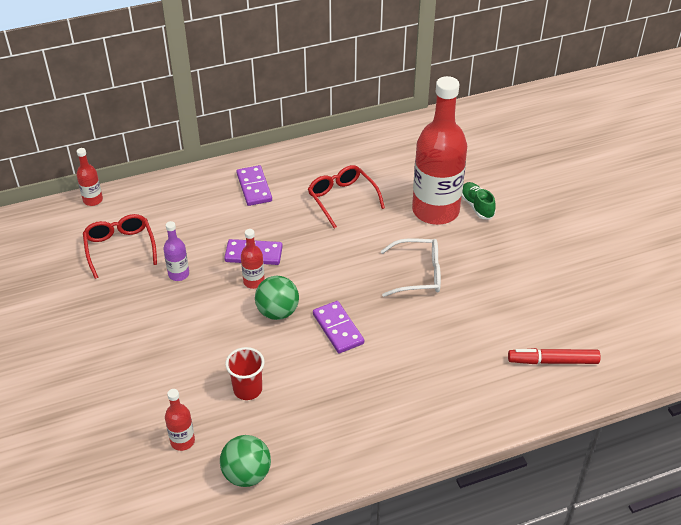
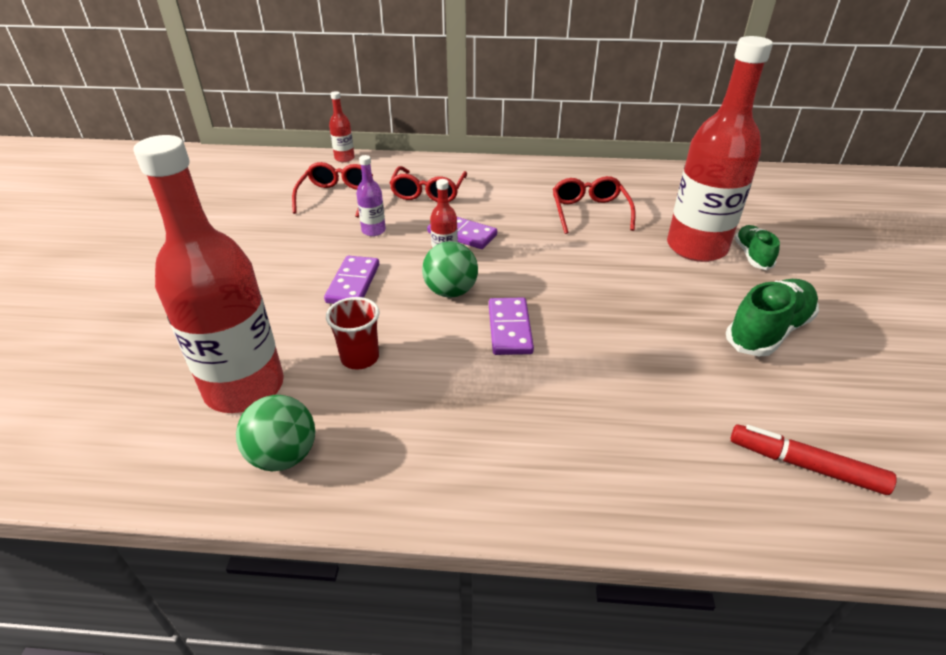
camera: 25 degrees right, 5 degrees down
(182, 441) = (244, 387): red bottle -> red bottle, size x2.39
(198, 218) = (428, 192): none -> red glasses
(254, 187) = (501, 182): purple domino -> purple domino (353, 283)
(418, 274) = (644, 302): white glasses -> none
(506, 271) = (768, 331): none -> green shoe

